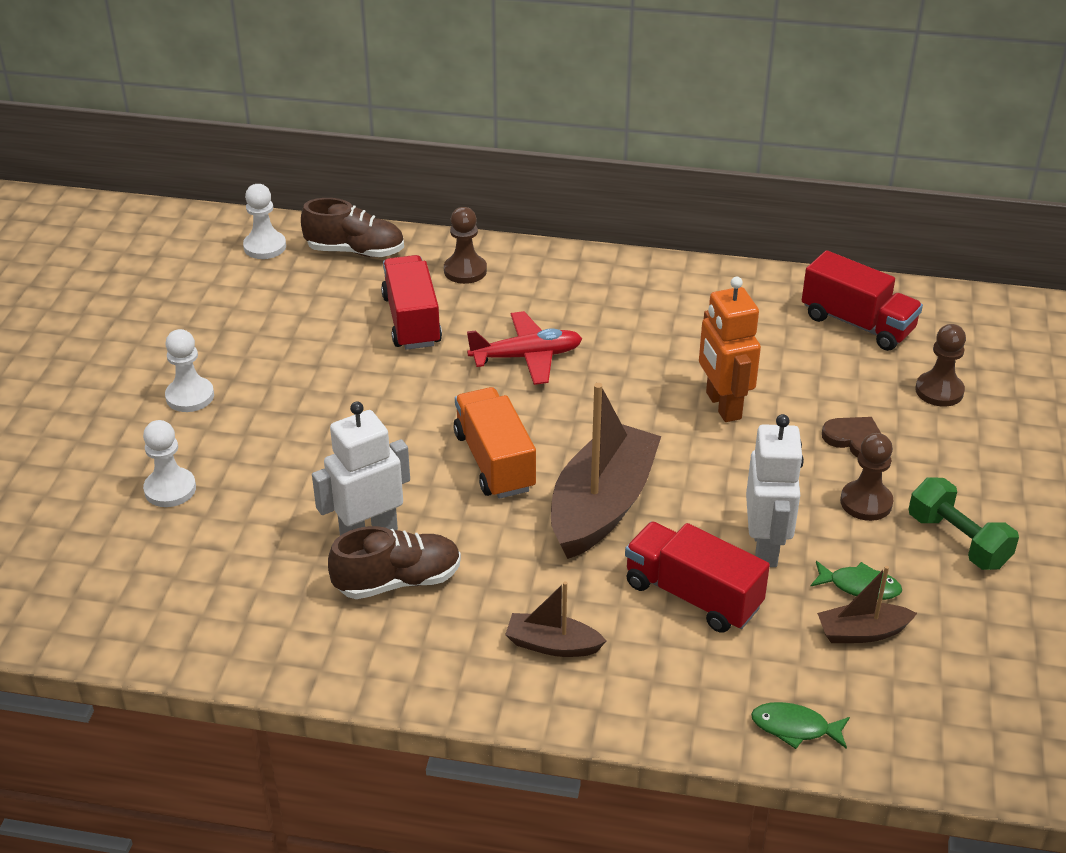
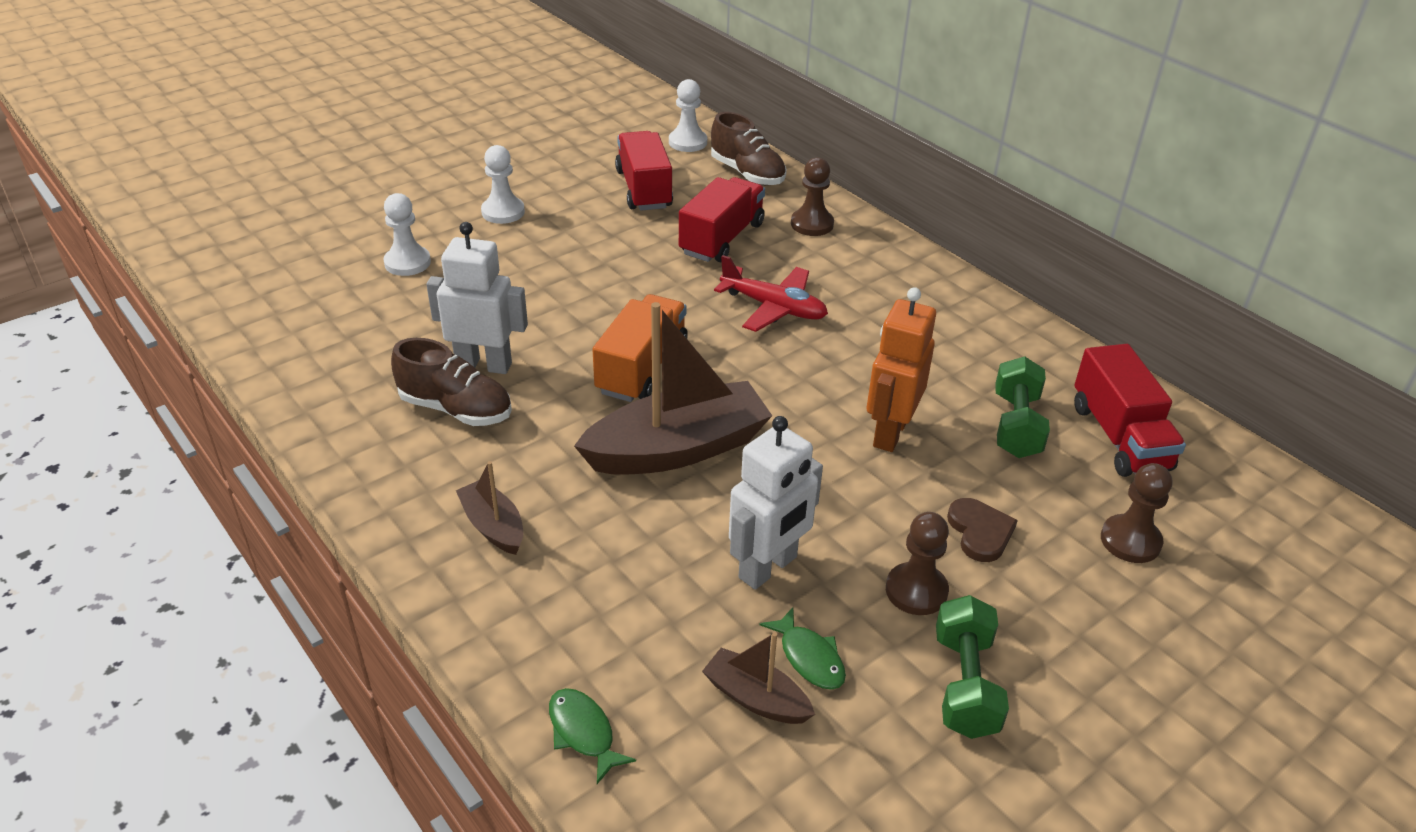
camera: 40 degrees right, 0 degrees up
(692, 595) = (652, 564): red truck -> red truck (644, 189)
(791, 352) = (1016, 425): none -> green dumbbell

